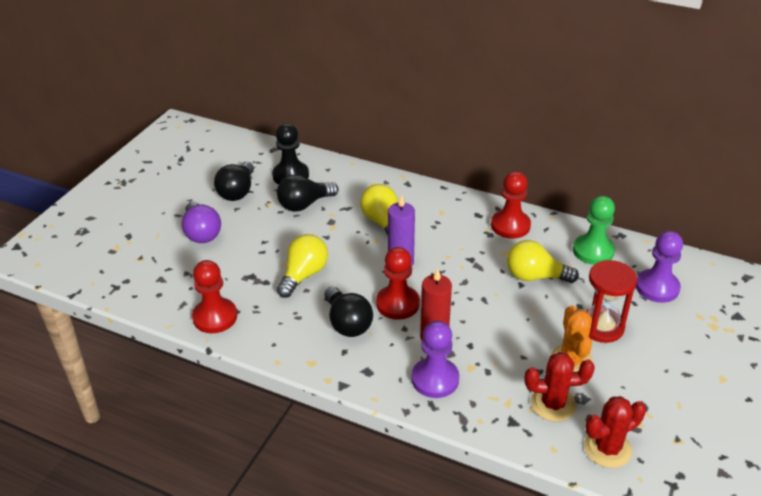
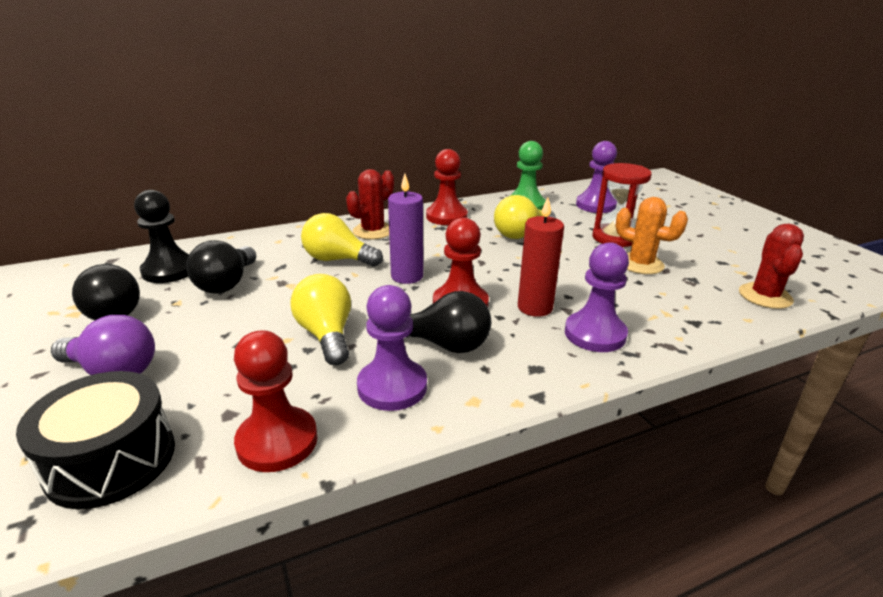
camera: 50 degrees left, 10 degrees down
(159, 280) = (111, 460): none -> black drum
(289, 327) = (392, 387): none -> purple pawn
(553, 404) = (688, 294): red cactus -> red cactus (373, 231)

